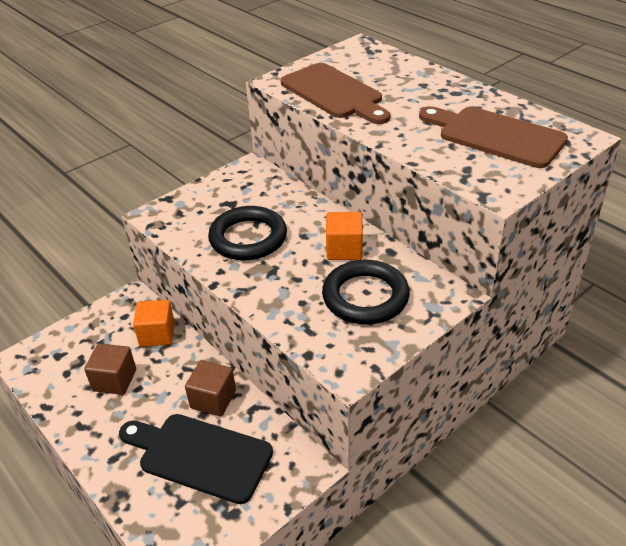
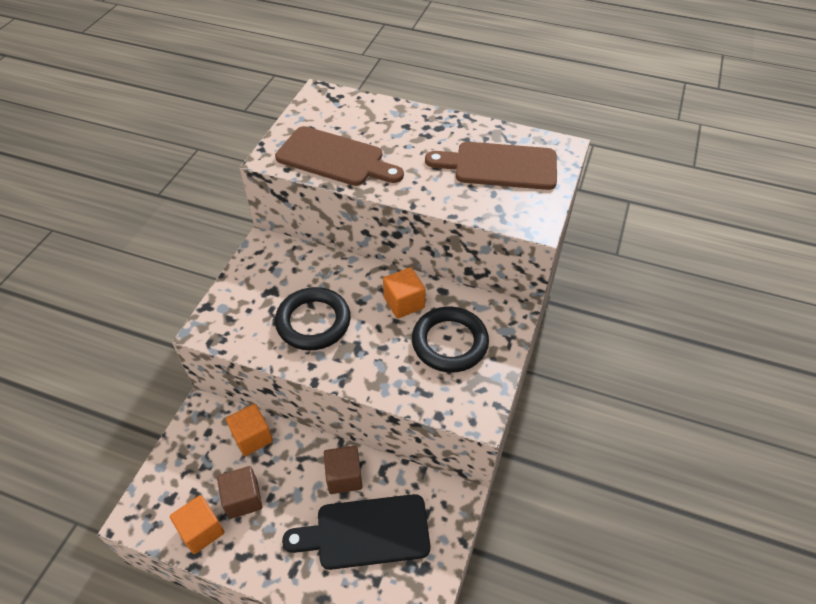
camera: 30 degrees left, 10 degrees up
(64, 390) = (201, 530): none -> orange cube

